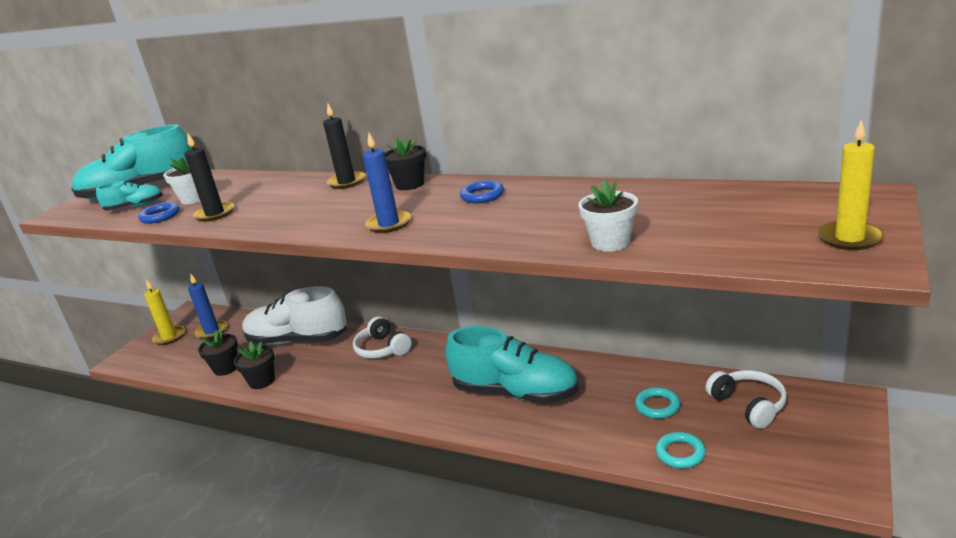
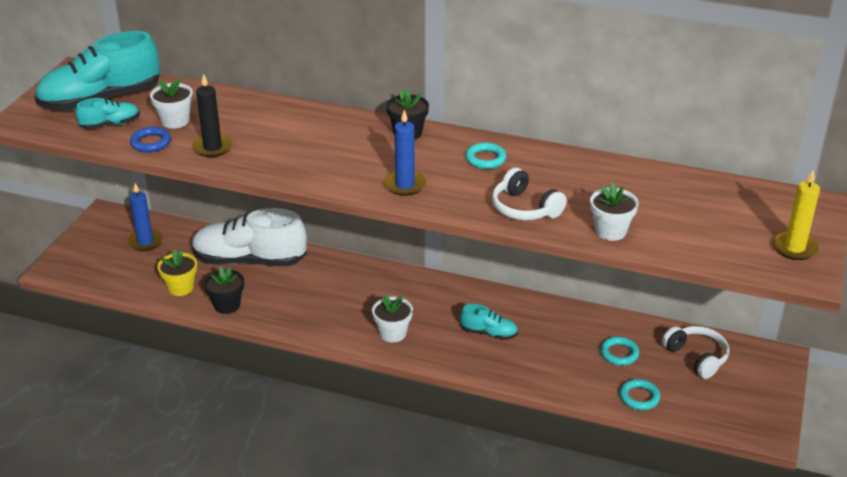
camera: 10 degrees left, 10 degrees up
(169, 337) = (97, 245): yellow candle -> none
(226, 368) = (181, 287): black flower pot -> yellow flower pot
(347, 182) = (338, 120): black candle -> none
(382, 349) = (346, 277): white headphones -> white headphones (524, 208)
(415, 398) = (393, 333): none -> white flower pot
(482, 196) = (485, 159): blue ring -> turquoise ring
(515, 392) = (489, 333): turquoise shoe -> turquoise shoe, size x0.47

